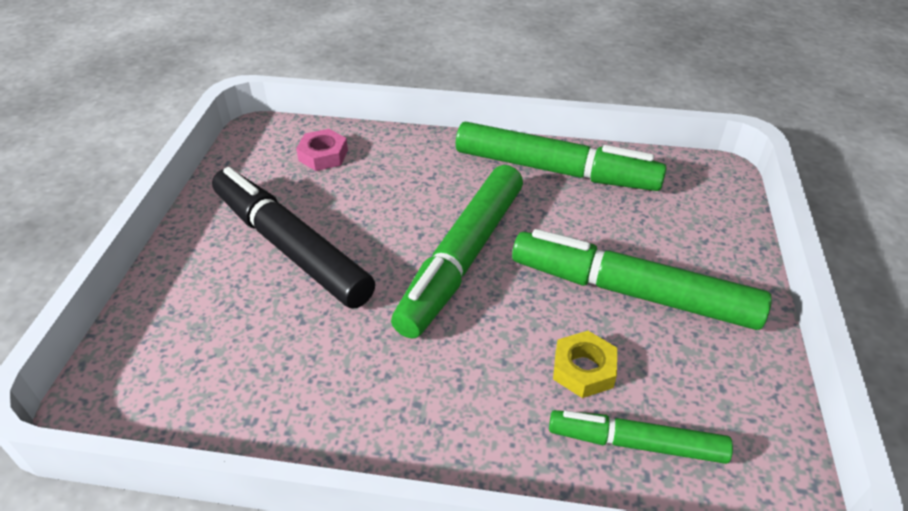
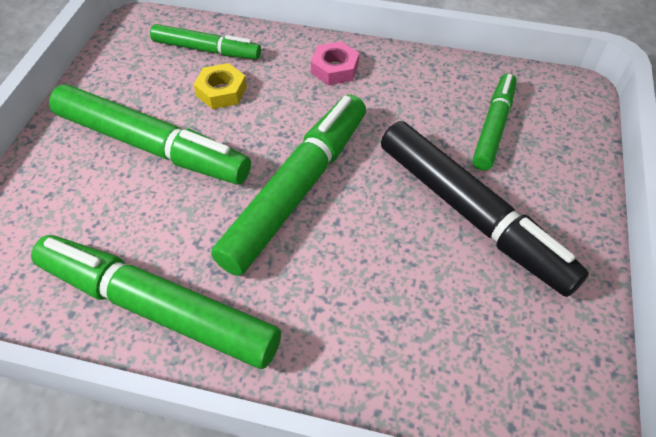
camera: 175 degrees left, 10 degrees up
(234, 341) = (493, 127): none -> green marker
(323, 155) = (466, 363): pink nut -> pink nut (335, 68)

